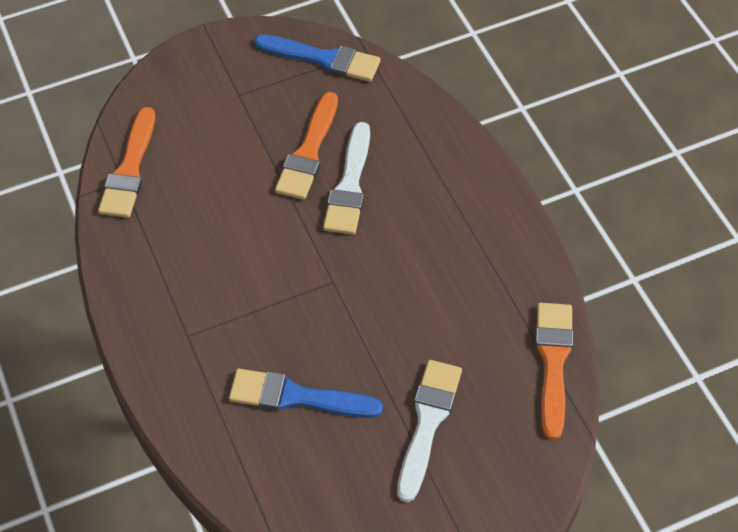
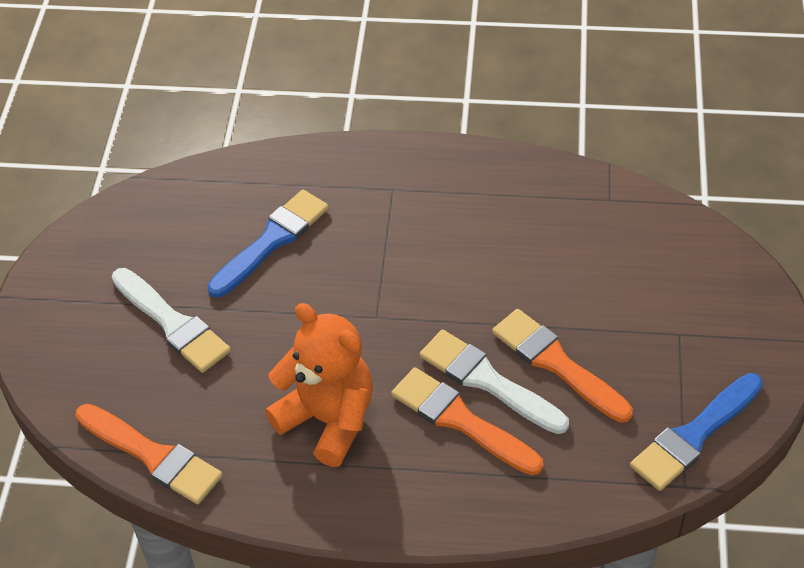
camera: 120 degrees right, 5 degrees down
(129, 169) = (621, 209): orange brush -> orange brush (460, 420)
(446, 266) = (328, 419): none -> orange teddy bear

